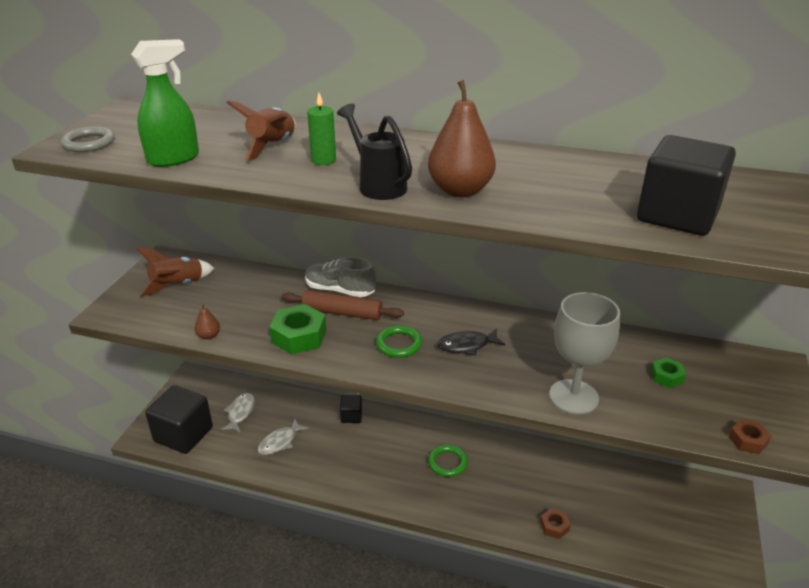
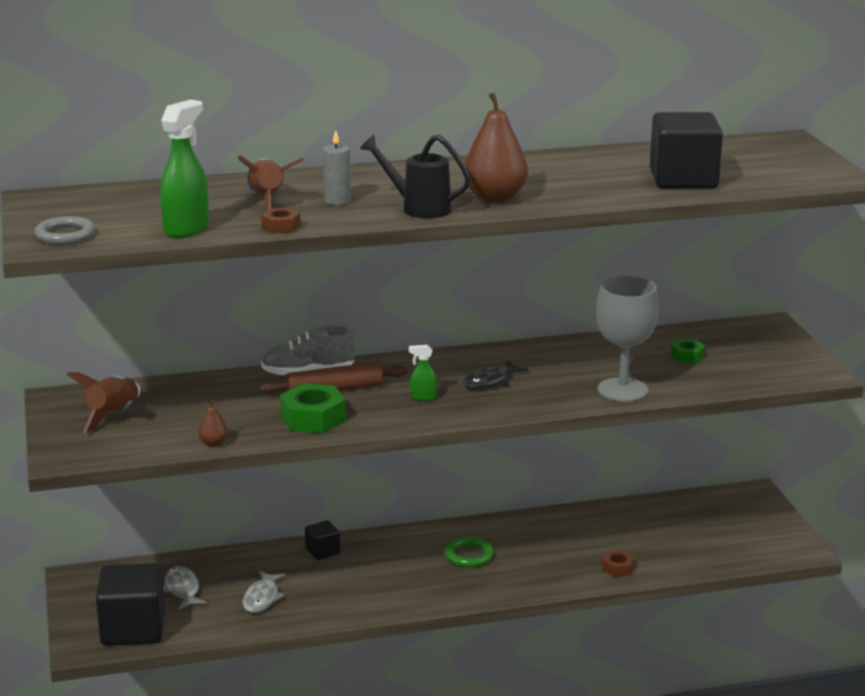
camera: 30 degrees left, 10 degrees down
(323, 160) = (337, 201): green candle -> grey candle
(399, 344) = (423, 397): green ring -> green spray bottle
(747, 440) = (783, 379): brown nut -> brown nut (281, 226)

